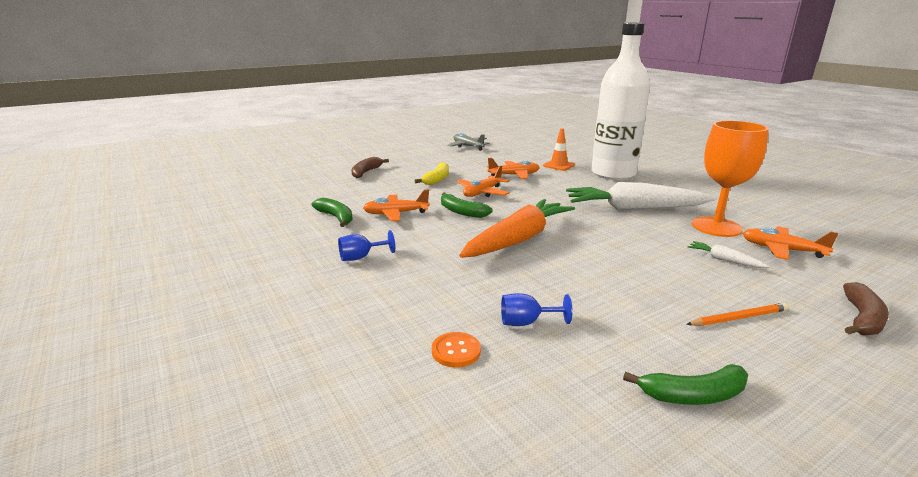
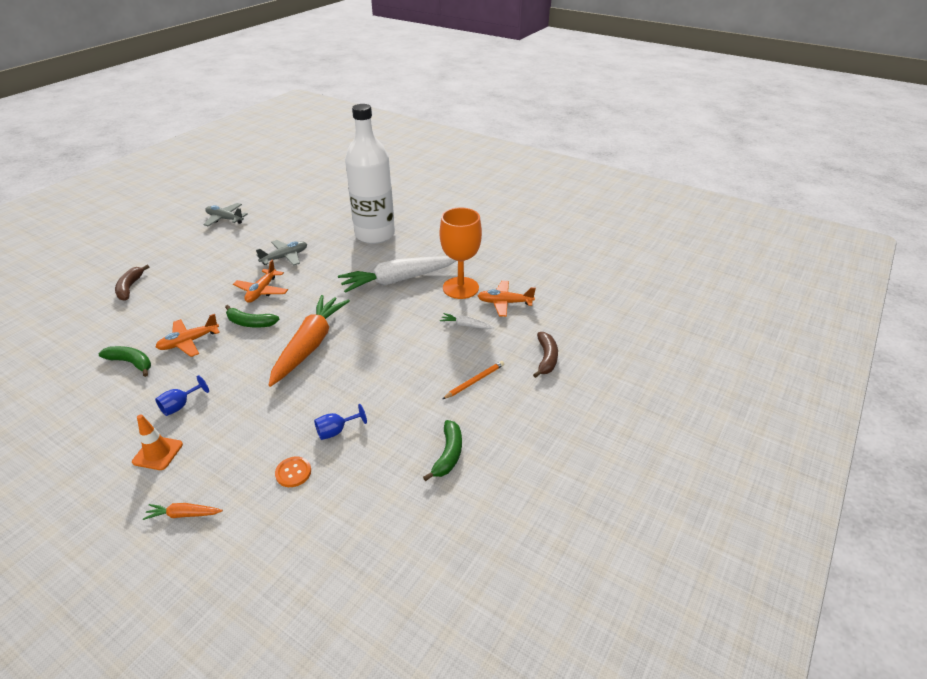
camera: 25 degrees left, 15 degrees up
(307, 355) = (184, 514): none -> orange carrot
(437, 179) = (210, 281): yellow banana -> none
(514, 175) = (285, 257): orange plane -> grey plane
(558, 165) = (324, 232): orange traffic cone -> orange traffic cone (158, 453)
(693, 395) = (448, 454): green banana -> green banana turned 45 degrees counterclockwise

